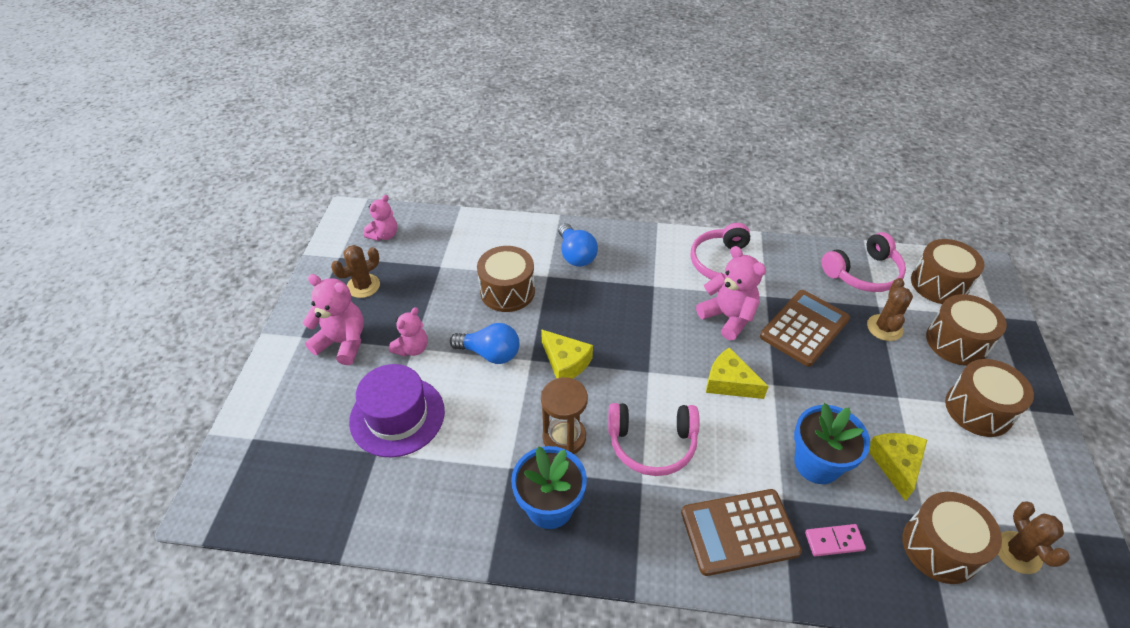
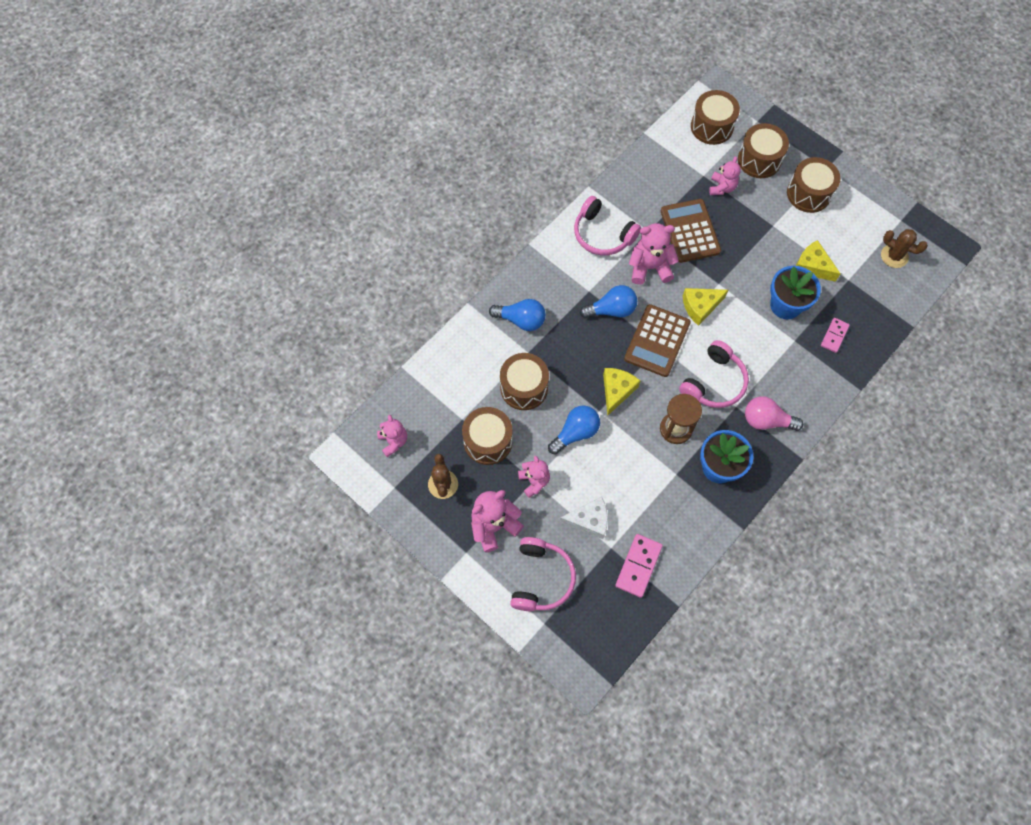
camera: 55 degrees left, 20 degrees up
(369, 491) = (638, 566): none -> pink domino
(397, 416) = (589, 520): purple hat -> white cheese
(565, 362) = (617, 391): yellow cheese -> yellow cheese turned 60 degrees counterclockwise
(651, 312) = (611, 310): none -> blue light bulb
(651, 526) = (766, 420): none -> pink light bulb
(739, 532) = (799, 378): brown calculator -> brown calculator (657, 341)
(863, 273) = (672, 159): pink headphones -> pink headphones (541, 578)
(884, 328) = (722, 187): brown cactus -> pink teddy bear
(940, 547) = (869, 289): brown drum -> brown drum (488, 441)

